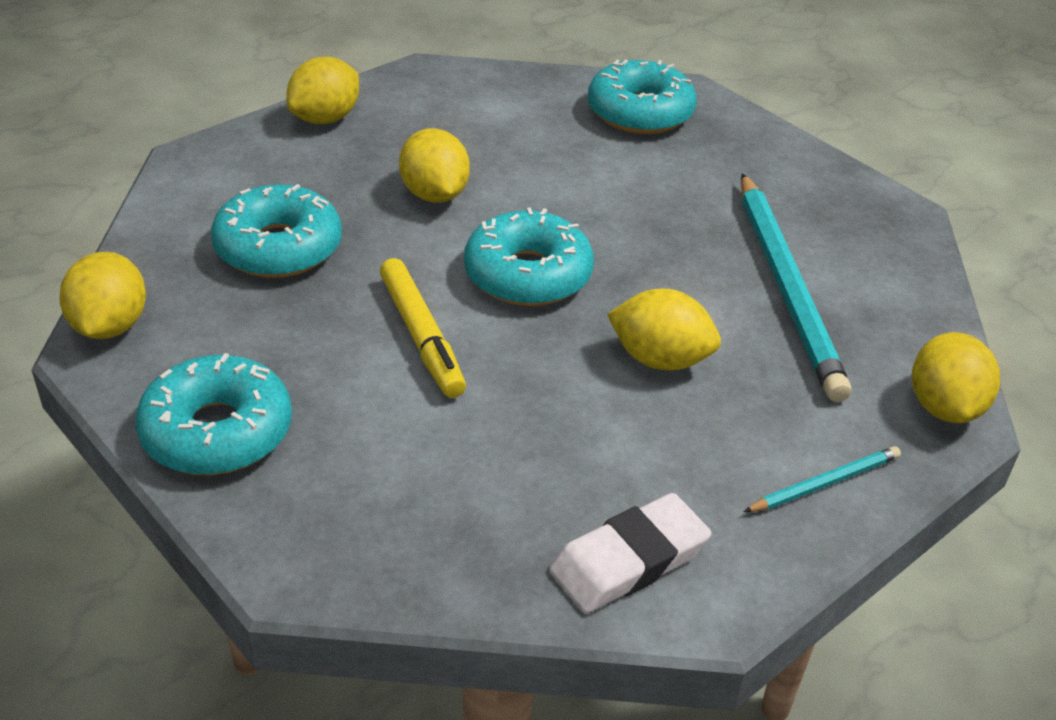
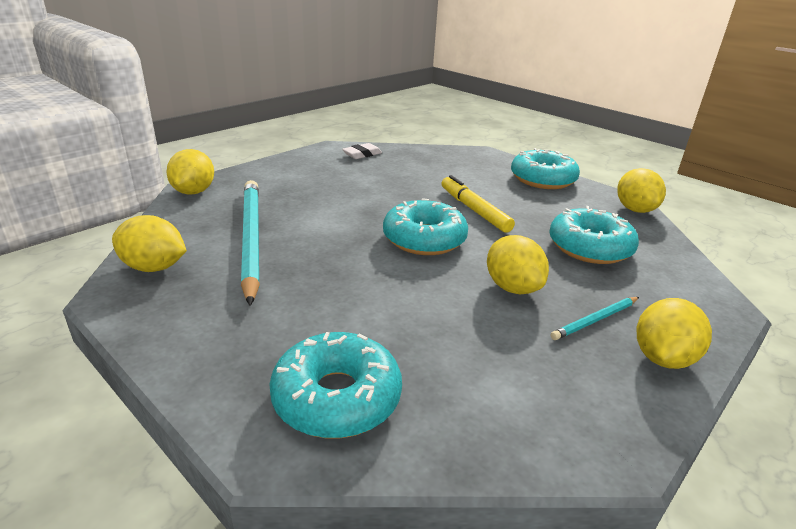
camera: 175 degrees right, 10 degrees down
(629, 561) = (362, 154): white eraser -> white eraser, size x0.66
(660, 359) = (342, 205): yellow lemon -> yellow lemon (154, 267)
(825, 483) = (274, 170): turquoise pencil -> turquoise pencil (595, 320)

